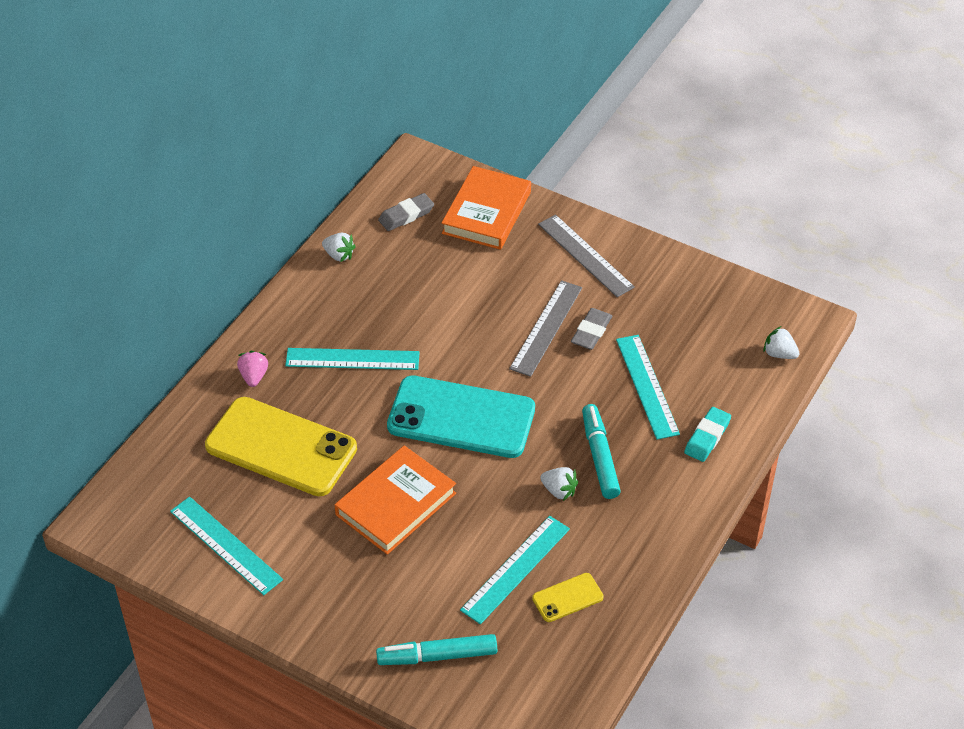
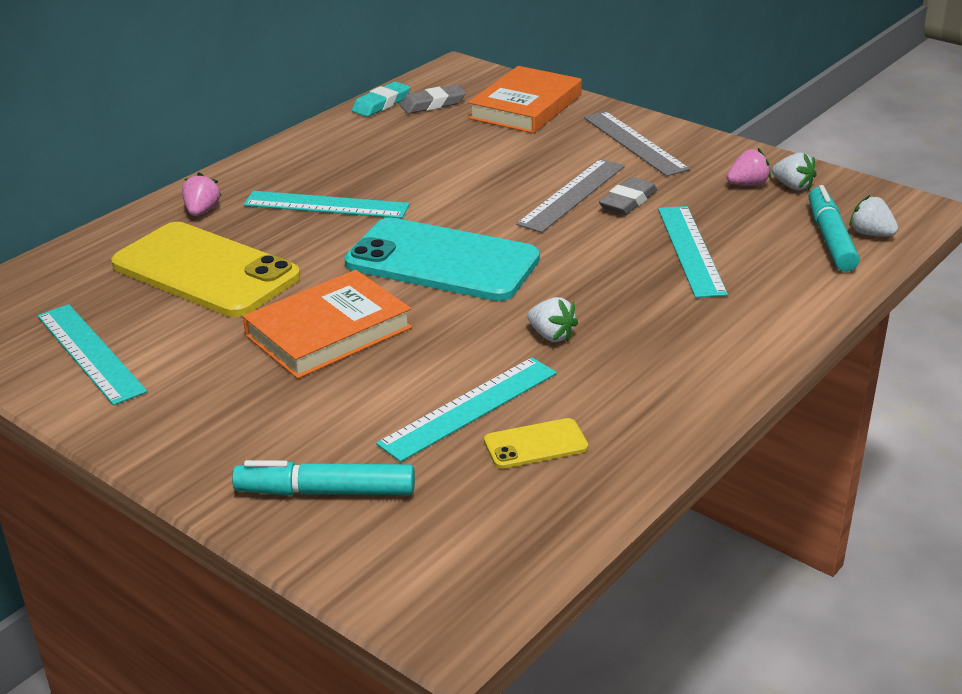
camera: 10 degrees right, 15 degrees down
(339, 255) = (344, 127): white strawberry -> white strawberry (793, 186)
(599, 457) = (614, 308): turquoise marker -> turquoise marker (830, 238)
(682, 302) = (748, 184): none -> pink strawberry
(707, 437) = (765, 300): turquoise eraser -> turquoise eraser (381, 104)

